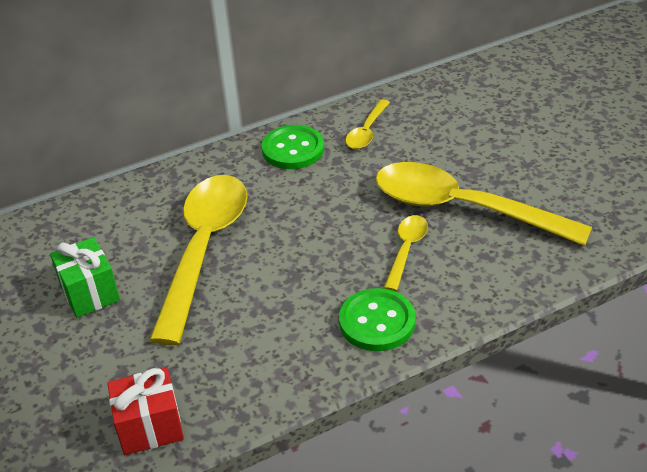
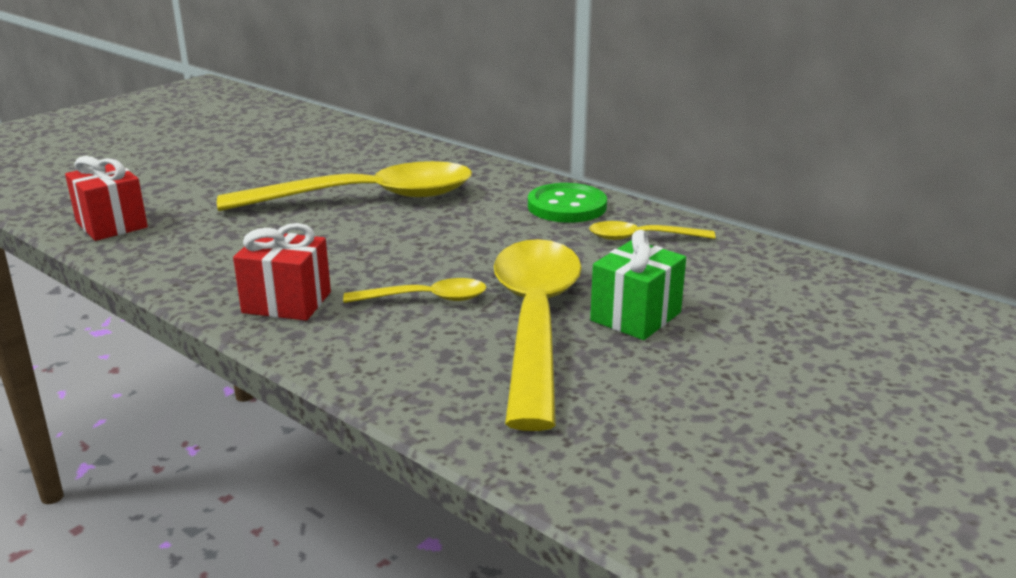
camera: 65 degrees right, 15 degrees down
(90, 293) = (282, 168): green gift -> green gift (635, 316)
(377, 322) = (287, 302): green button -> red gift

